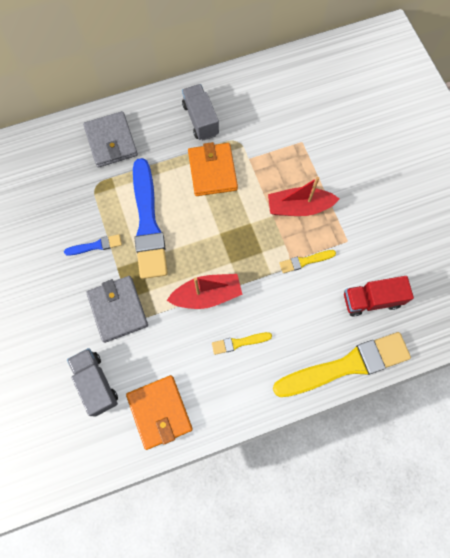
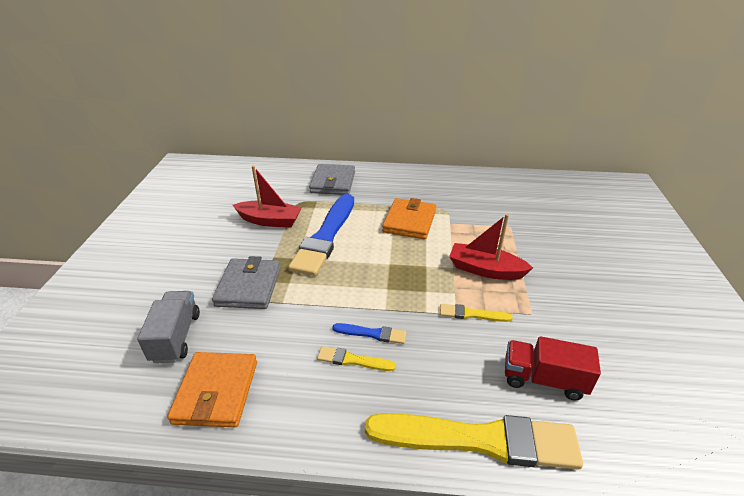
camera: 25 degrees right, 35 degrees down
(95, 246) = (267, 237): blue brush -> blue brush (372, 334)
(200, 120) = (418, 190): grey truck -> none
(207, 295) = (345, 306): red boat -> red boat (270, 221)

